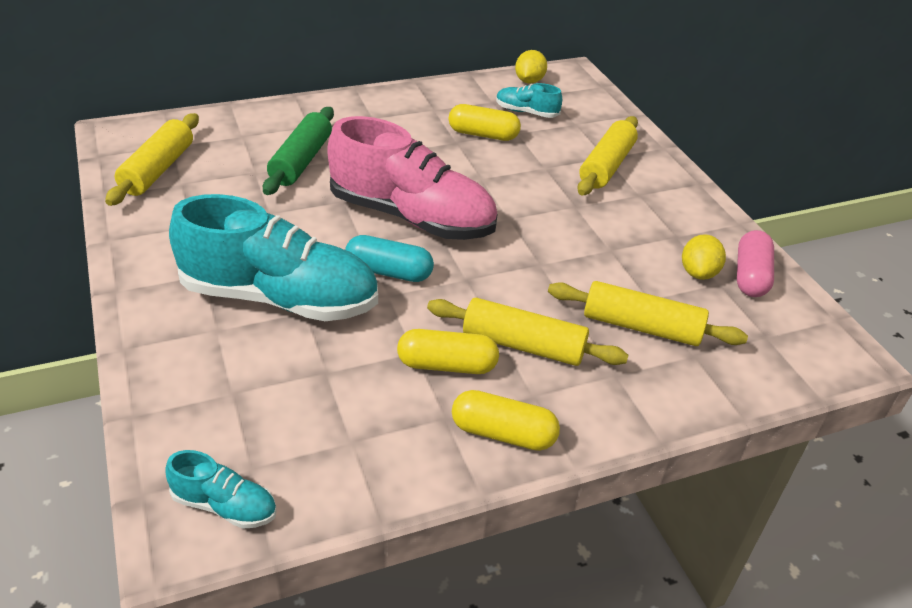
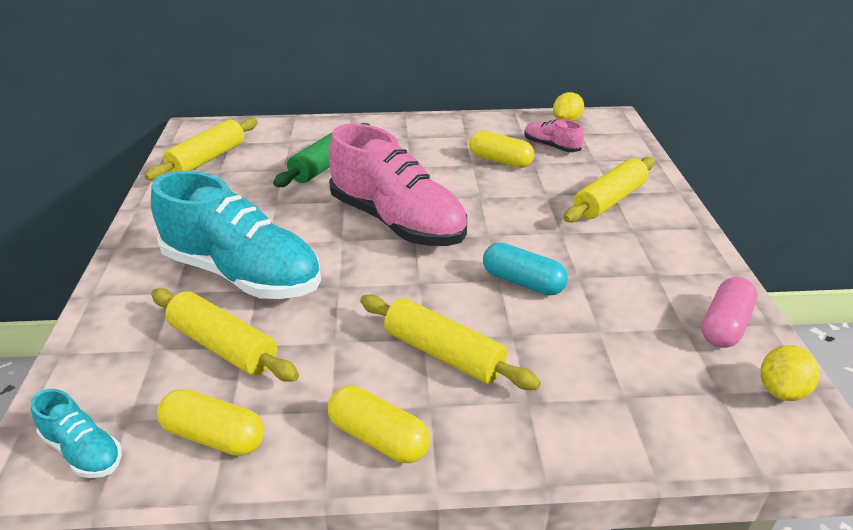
camera: 20 degrees right, 5 degrees down
(389, 272) = (350, 266): turquoise capsule -> turquoise capsule (523, 282)
(447, 365) = (358, 359): yellow capsule -> yellow capsule (214, 436)
(526, 112) = (551, 146): turquoise shoe -> pink shoe
(641, 326) = (577, 357): yellow rolling pin -> yellow rolling pin (224, 346)
(698, 273) = (665, 313): yellow lemon -> yellow lemon (781, 390)

